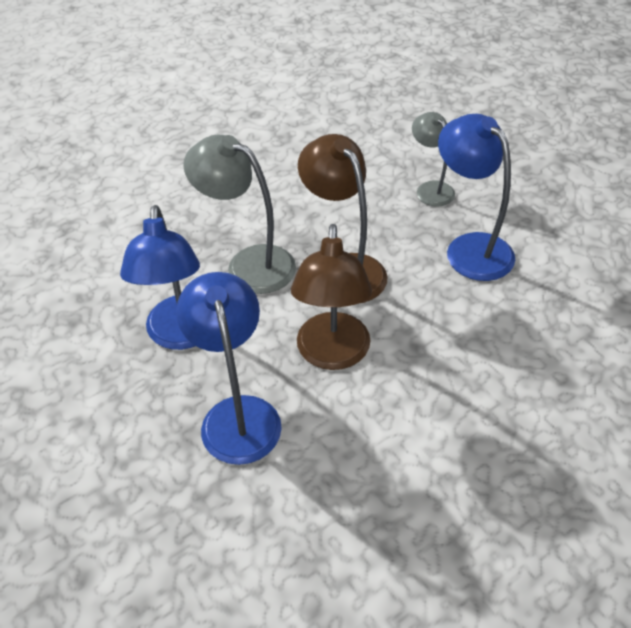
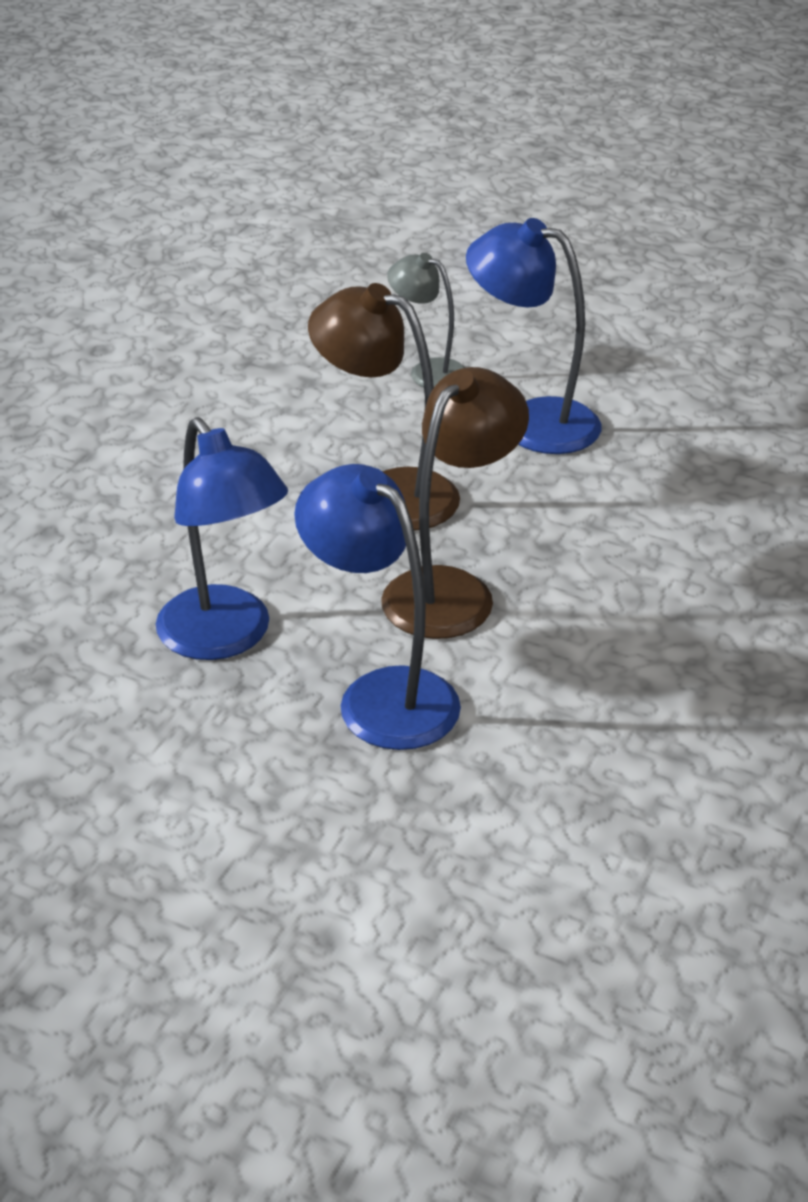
camera: 30 degrees left, 10 degrees down
(249, 264) = (249, 528): grey lamp -> none
(332, 354) = (451, 590): brown lamp -> brown lamp turned 120 degrees counterclockwise

